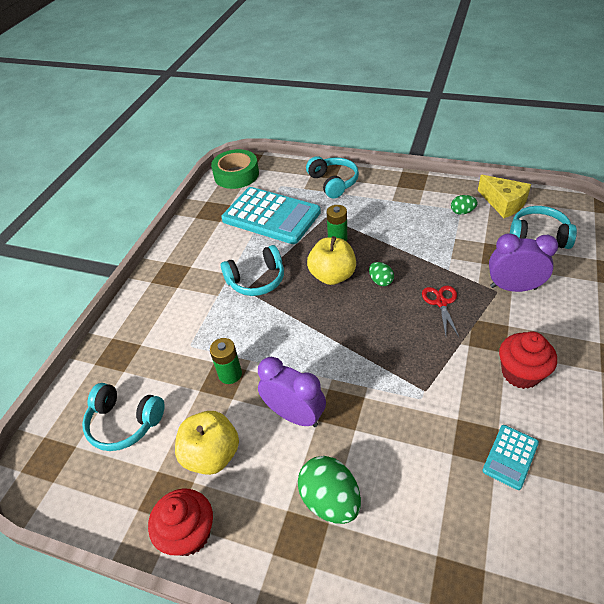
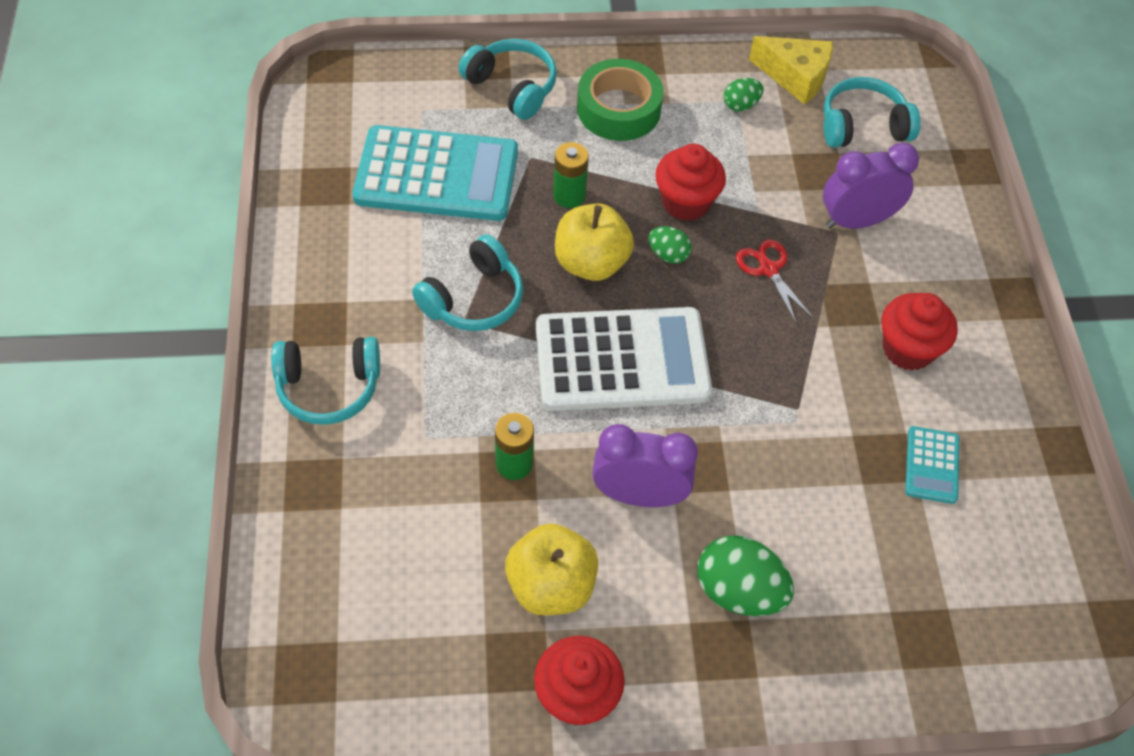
camera: 30 degrees left, 10 degrees up
(124, 423) = (393, 584): turquoise headphones -> turquoise headphones (329, 387)
(236, 175) = (328, 102): green tape -> green tape (618, 109)
(324, 332) = (622, 360): none -> white calculator
(405, 255) = (686, 202): none -> red cupcake

